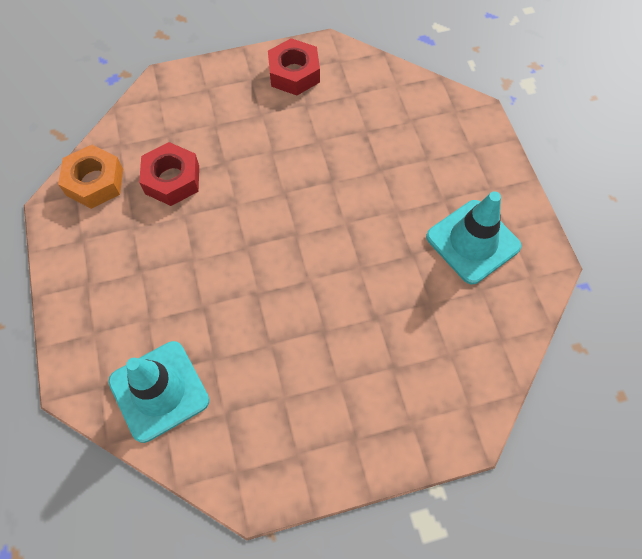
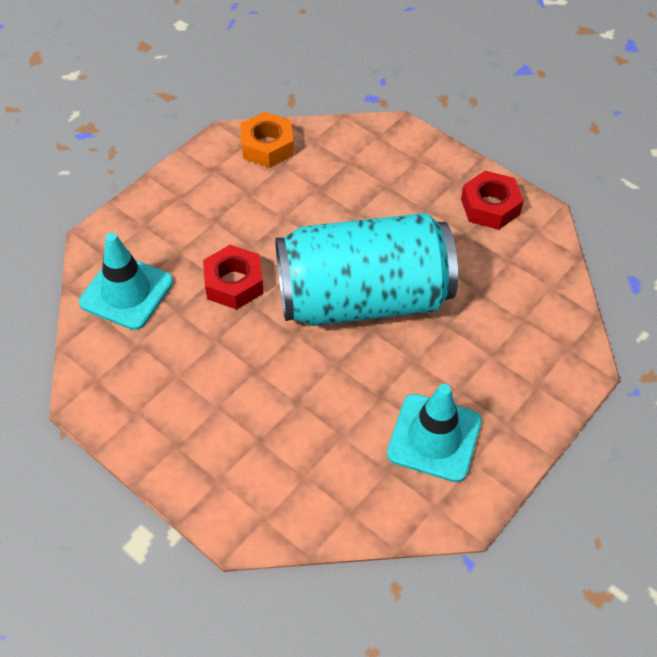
camera: 55 degrees right, 10 degrees down
(172, 179) = (310, 190): red nut -> red nut (234, 283)
(312, 209) = (363, 298): none -> turquoise can

